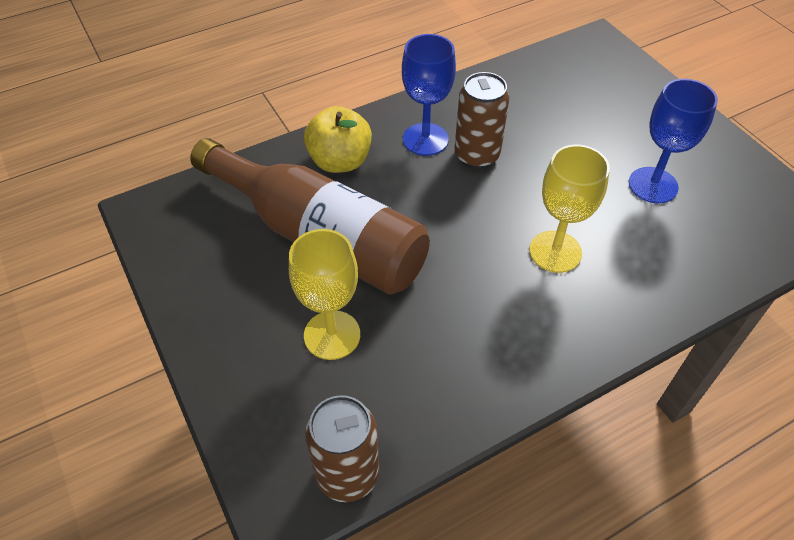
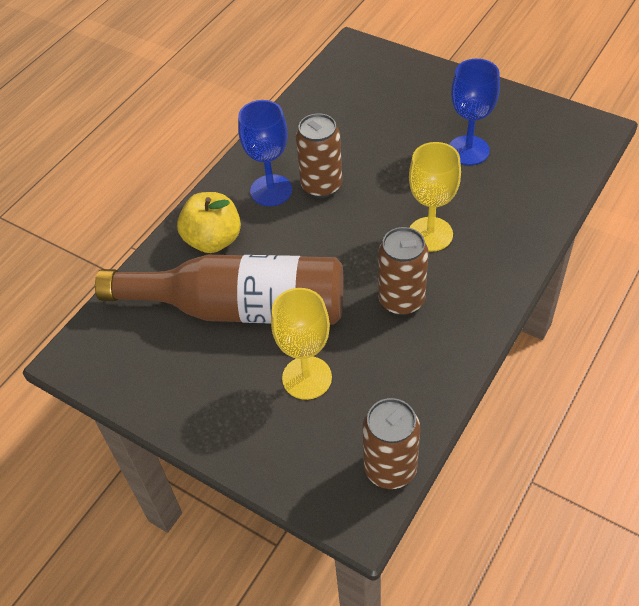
camera: 25 degrees left, 0 degrees up
(479, 304) = (401, 300): none -> brown can

